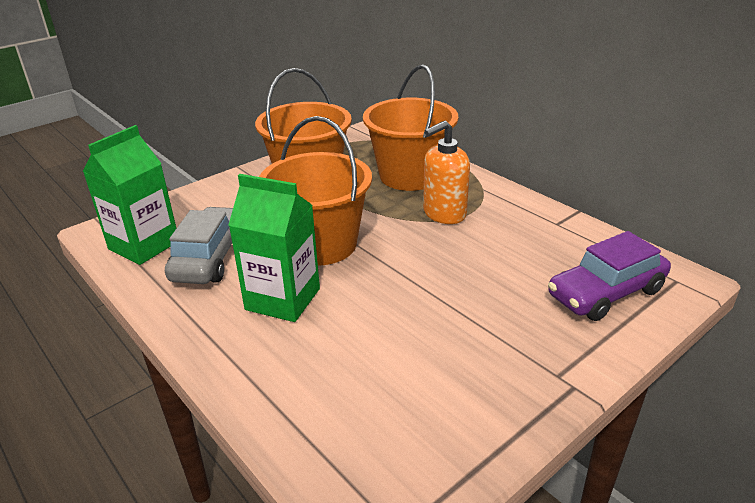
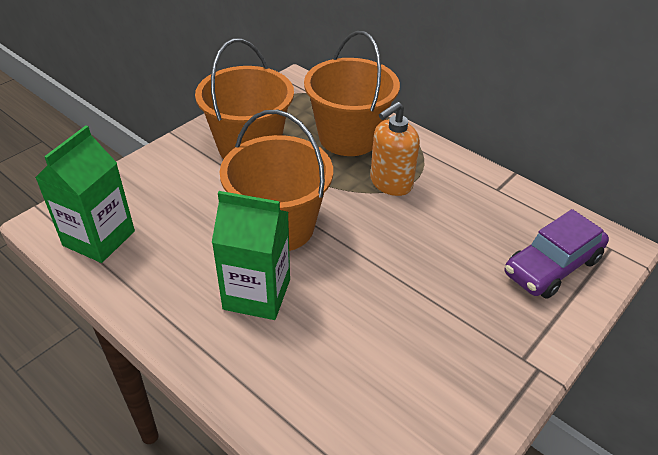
camera: 10 degrees left, 10 degrees up
(210, 258) = (172, 249): grey car -> none

